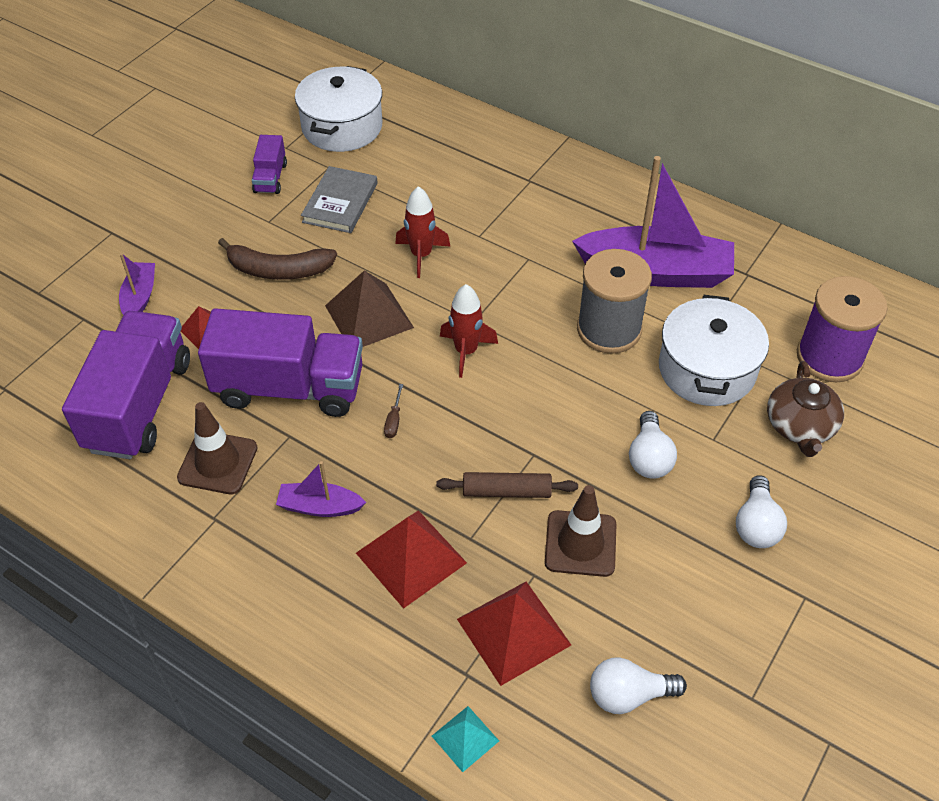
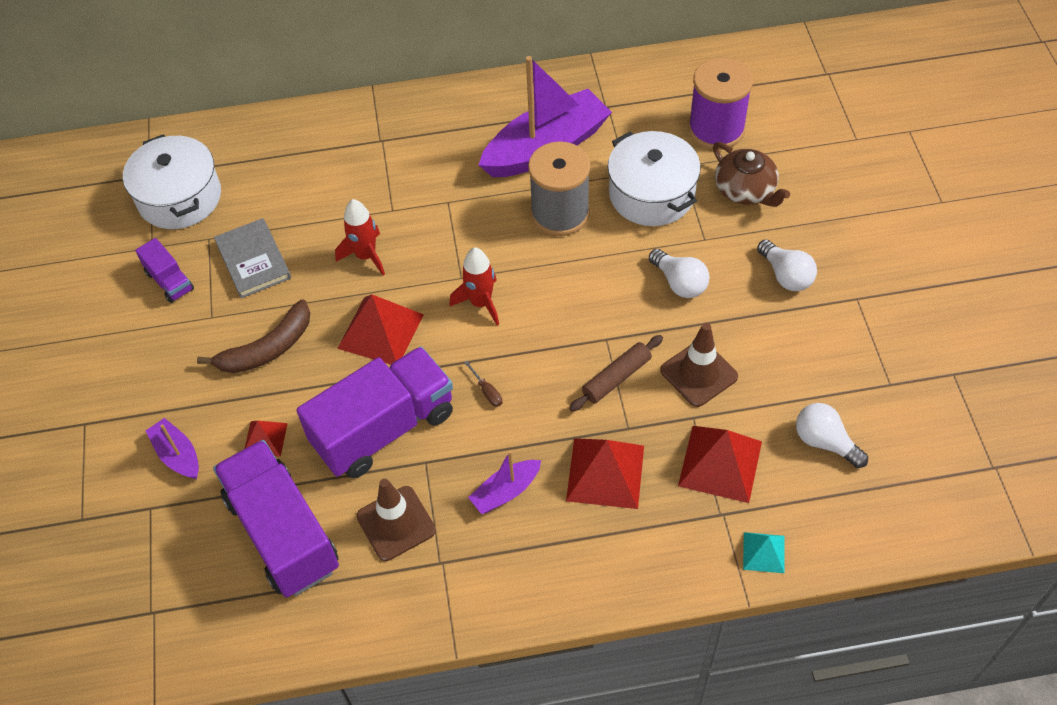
camera: 40 degrees left, 5 degrees up
(369, 316) = (380, 331): brown pyramid -> red pyramid
(628, 695) = (825, 442): white light bulb -> white light bulb turned 90 degrees clockwise

